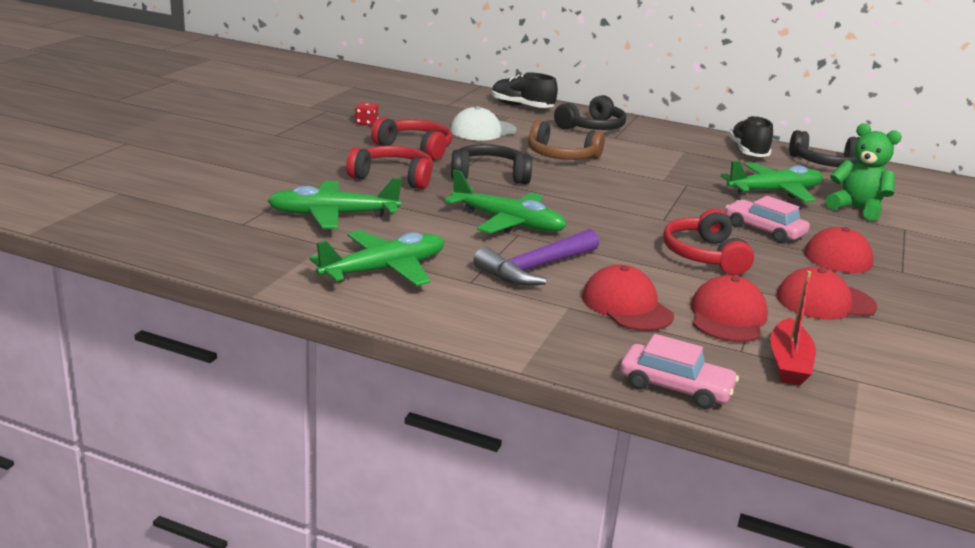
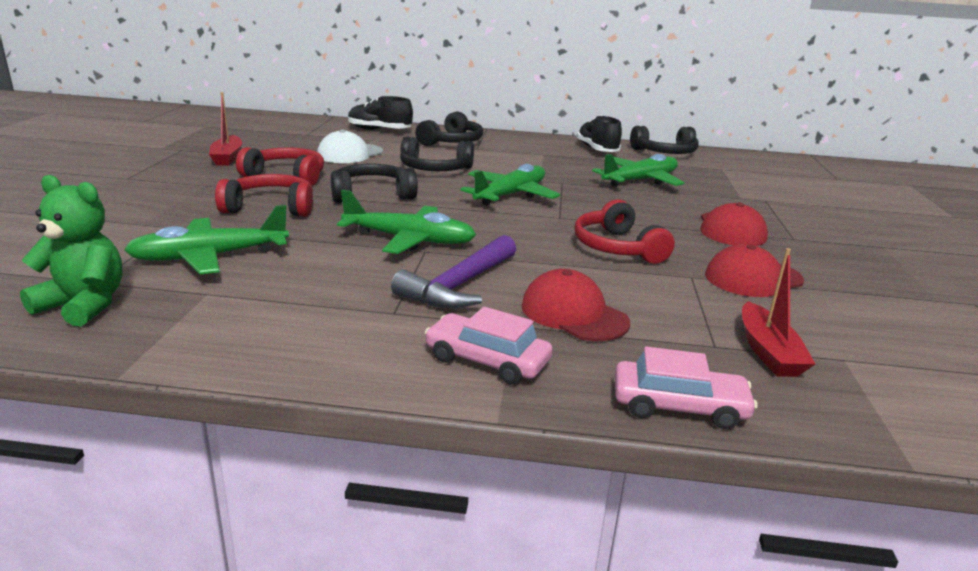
camera: 15 degrees left, 0 degrees up
(366, 123) = (227, 158): red dice -> red boat
(383, 270) = (287, 314): green plane -> green plane (510, 195)
(561, 156) = (435, 169): brown headphones -> black headphones
(727, 317) = (678, 309): red cap -> none
(764, 230) = (654, 216): pink car -> pink car (487, 360)
(857, 209) = (716, 187): green teddy bear -> green teddy bear (84, 305)

